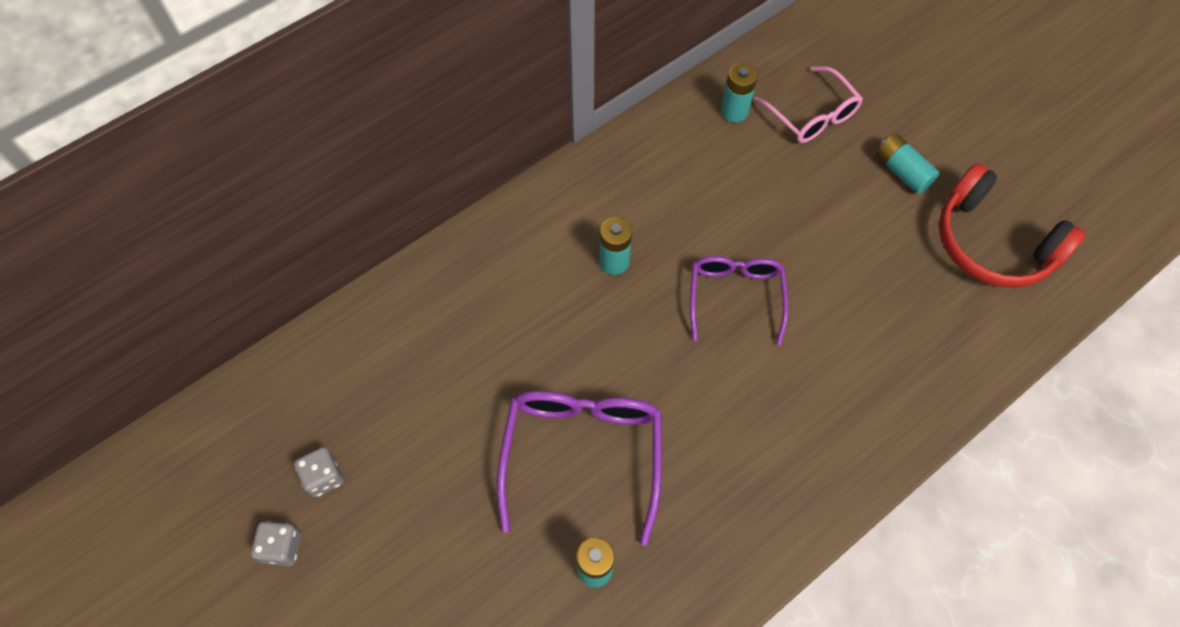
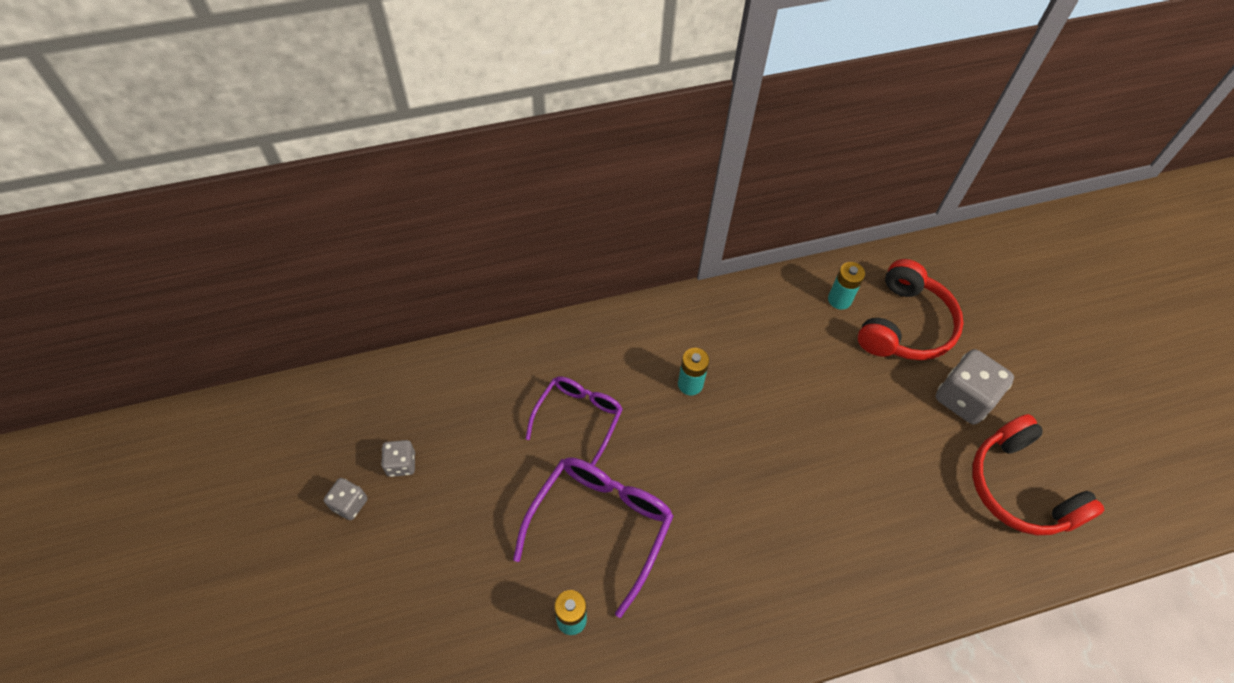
camera: 20 degrees right, 5 degrees down
(735, 297) = (777, 449): purple glasses -> purple glasses (578, 418)
(812, 115) = (904, 325): pink glasses -> red headphones
(901, 171) = (963, 398): turquoise battery -> grey dice

